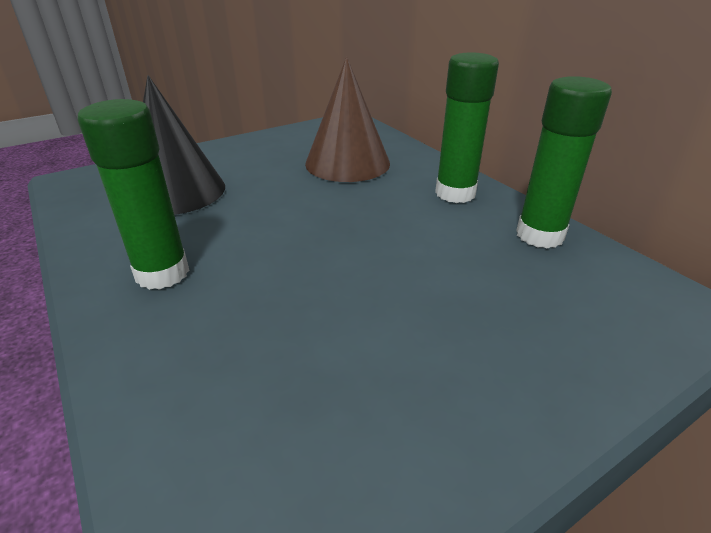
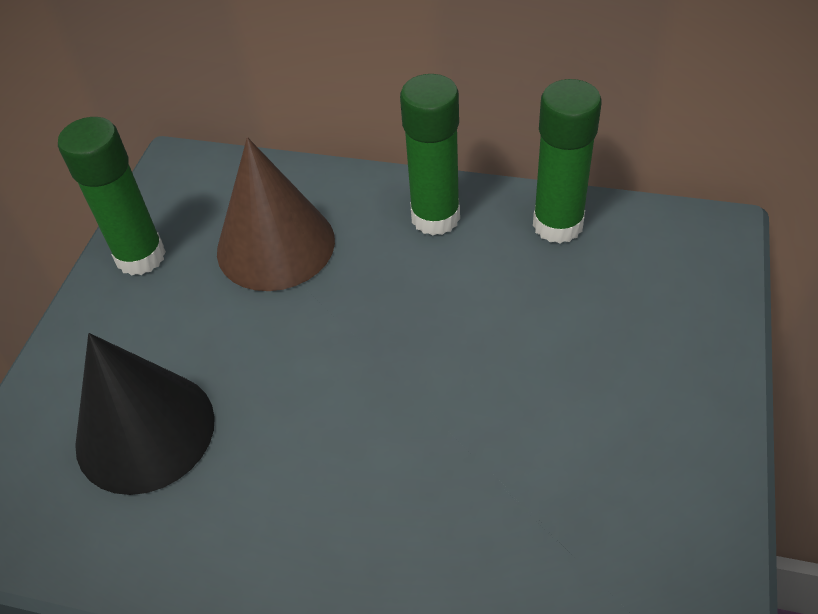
camera: 40 degrees left, 15 degrees up
(162, 273) = (307, 531): green glue stick -> green glue stick (140, 256)

